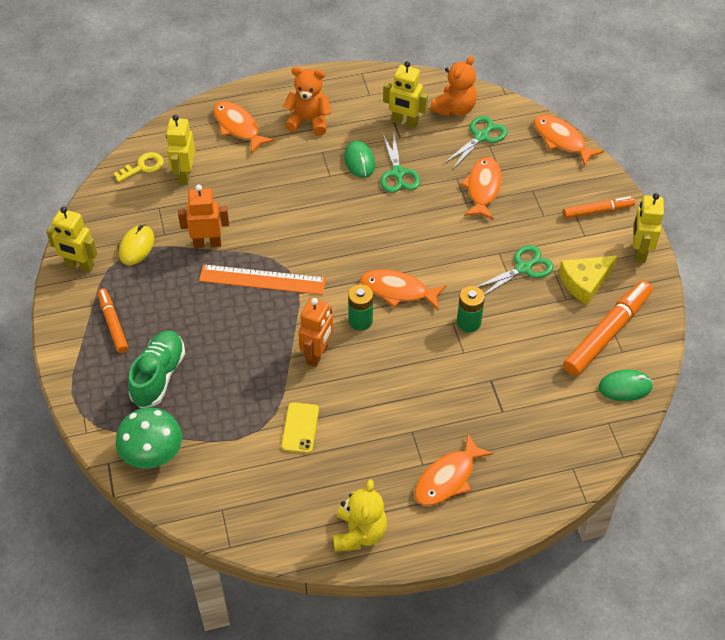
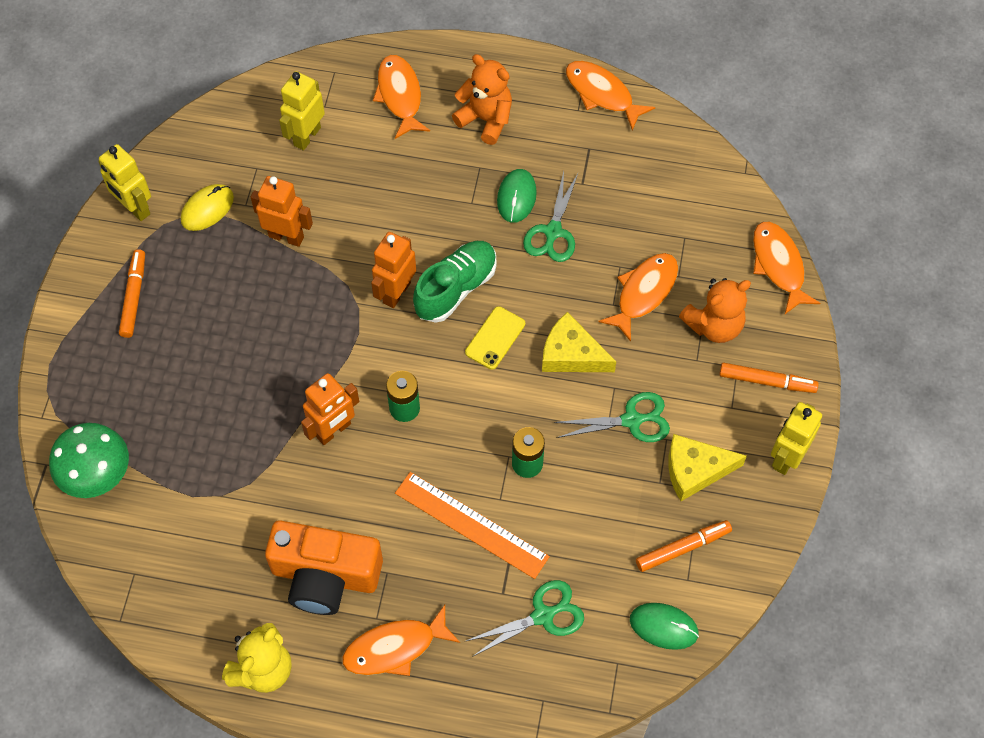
camera: 25 degrees right, 10 degrees up
(143, 167) = (266, 107): yellow key -> none
(158, 376) = (149, 382): green shoe -> green shoe (456, 288)
(262, 280) = (323, 309): orange ruler -> orange ruler (471, 524)
(300, 428) = (267, 513): yellow phone -> yellow phone (495, 338)
(310, 250) = (396, 292): none -> orange robot
(368, 452) = (325, 576): none -> orange camera
(398, 291) = (468, 388): orange fish -> orange fish (602, 94)
(404, 122) = (599, 165): yellow robot -> none
(454, 108) = (670, 170): orange teddy bear -> orange teddy bear (714, 325)
(457, 243) = (571, 354): none -> yellow cheese
(481, 136) = (681, 221): green scissors -> green scissors (543, 615)
(607, 333) = (683, 548): orange marker -> orange marker, size x0.59

